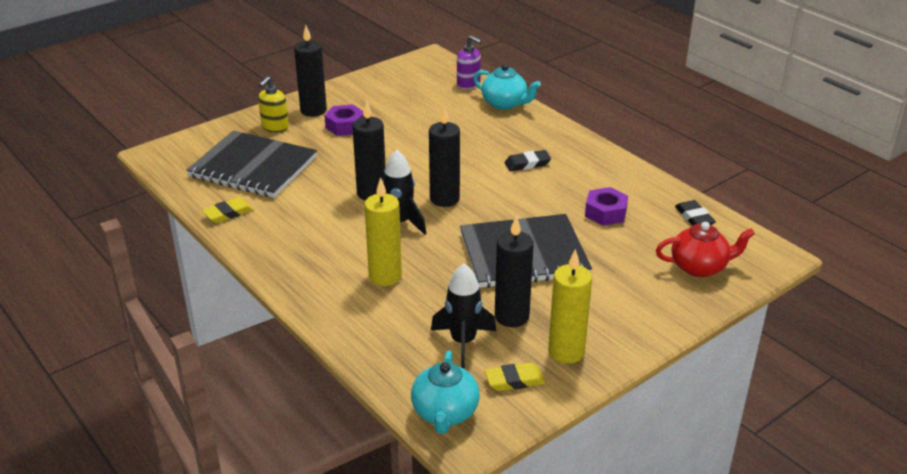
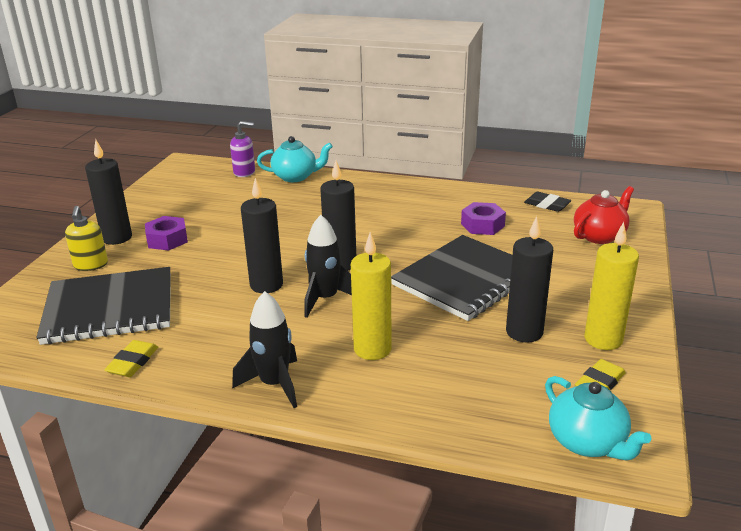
camera: 35 degrees left, 5 degrees down
(463, 342) = (516, 372): black rocket -> black rocket (274, 384)
(527, 164) = (374, 213): black eraser -> none

